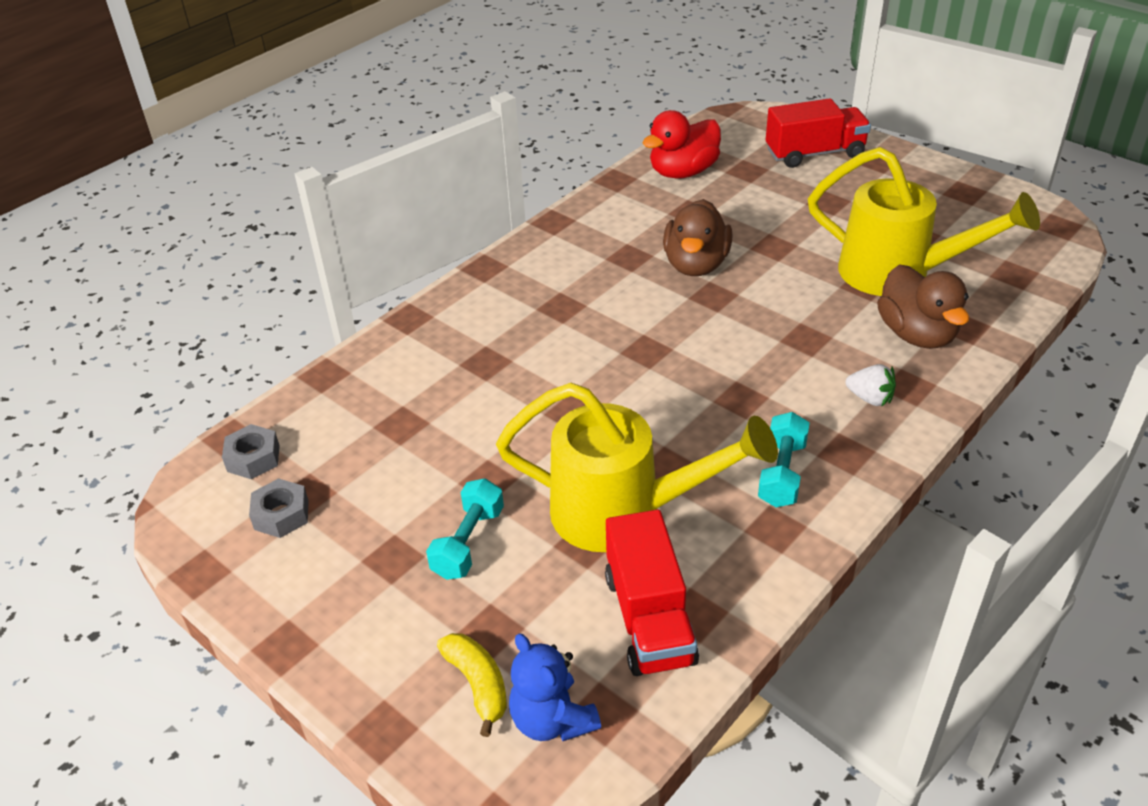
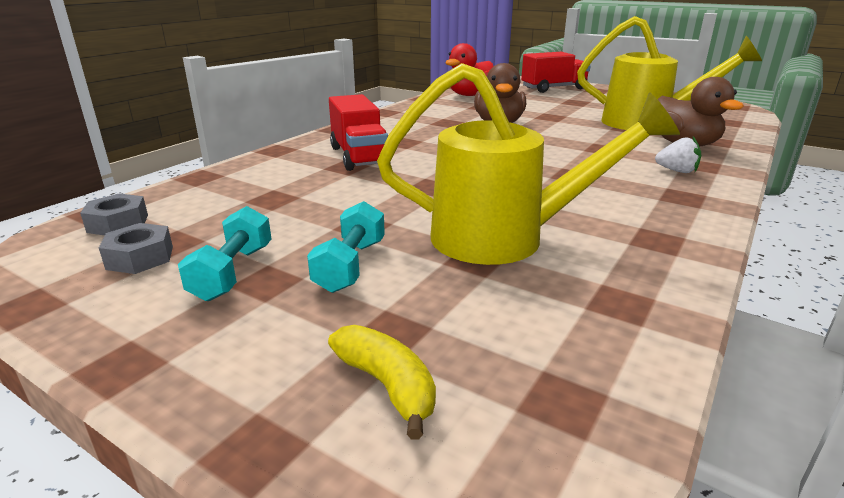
camera: 10 degrees left, 15 degrees down
(552, 720) = (500, 415): blue teddy bear -> none
(649, 618) = (573, 309): red truck -> red truck (359, 156)
(782, 473) = (637, 209): turquoise dumbbell -> turquoise dumbbell (233, 272)

